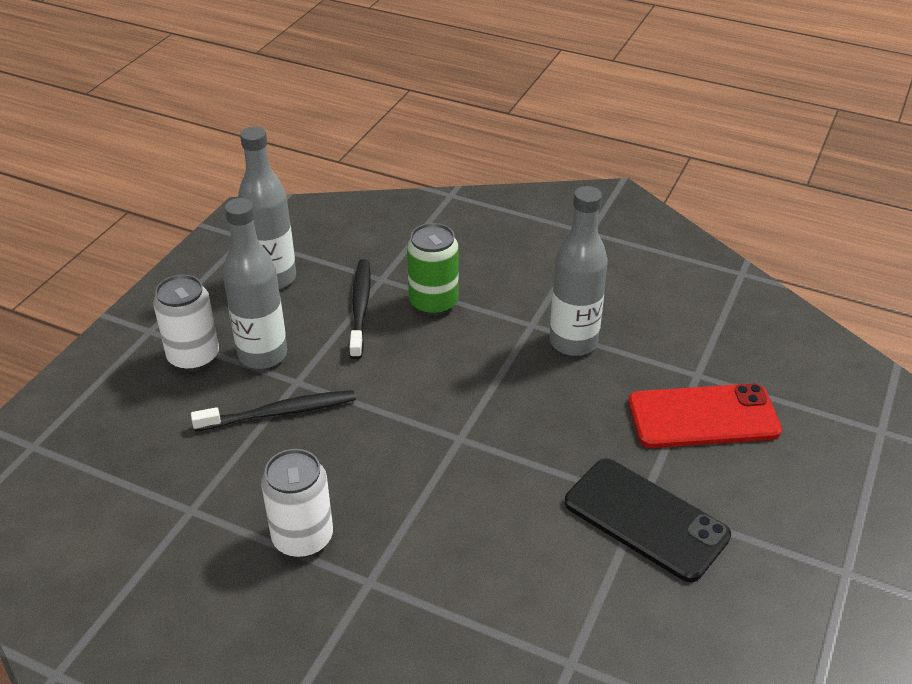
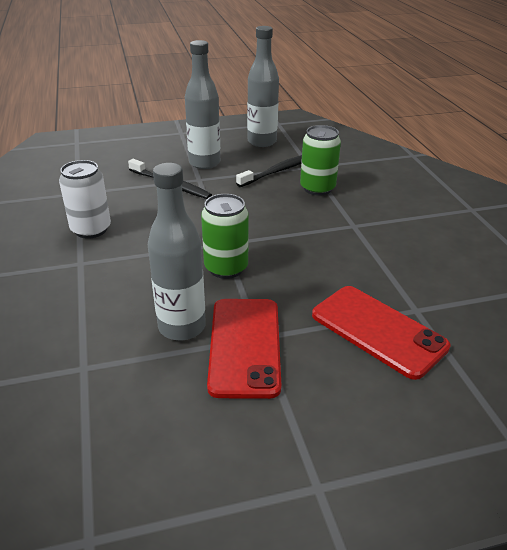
camera: 50 degrees right, 5 degrees down
(194, 357) = (178, 149): white can -> none
(508, 462) = (226, 268): none -> green can
(573, 342) = (363, 246): grey bottle -> grey bottle (182, 327)
(646, 519) = (245, 346): black phone -> red phone

